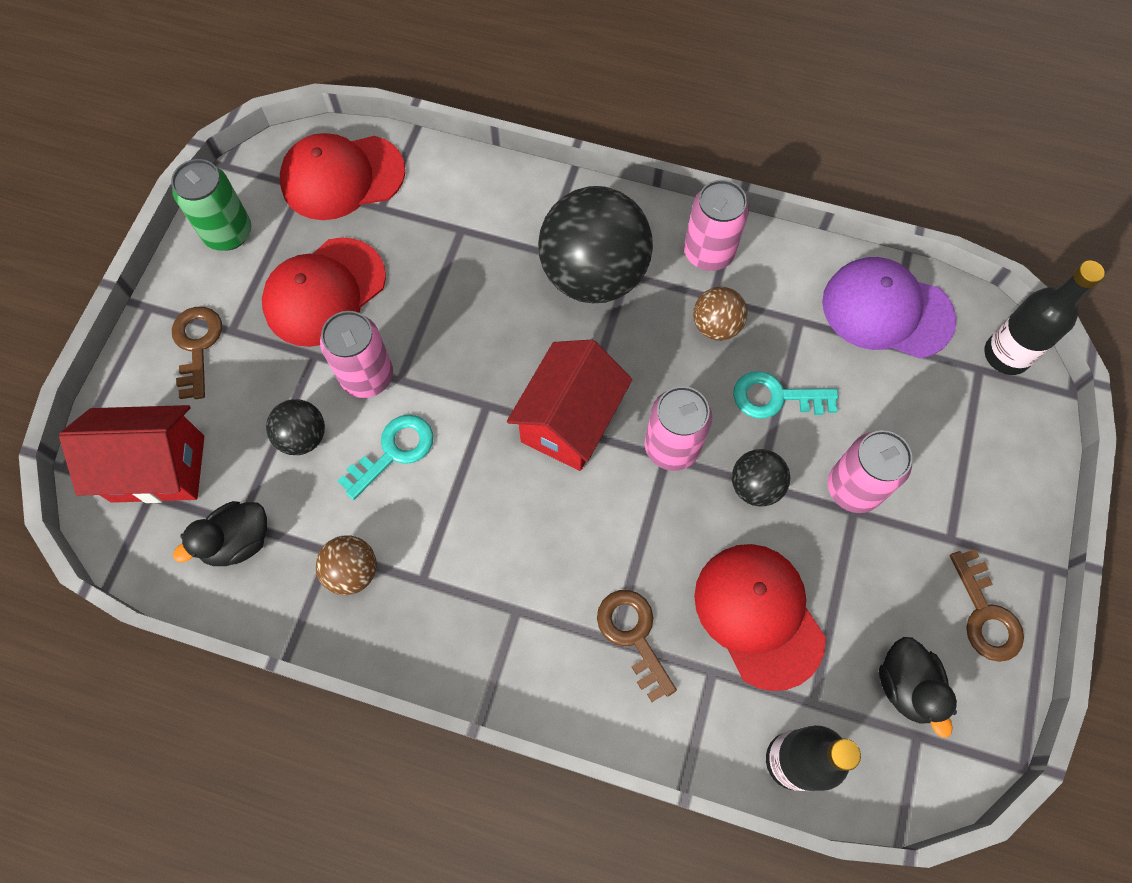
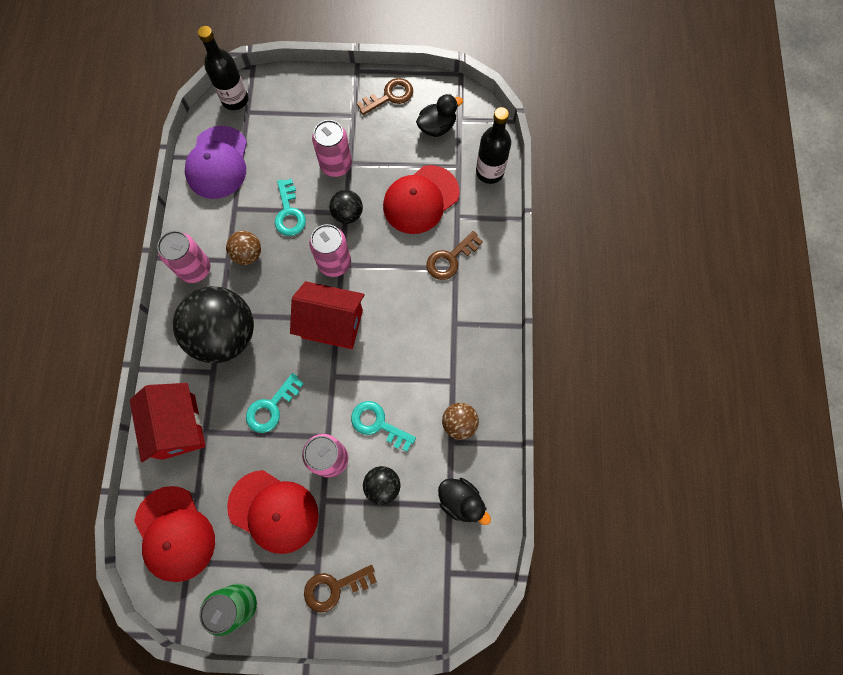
camera: 105 degrees left, 5 degrees up
(158, 468) = (428, 575): red house -> red house (178, 426)
(467, 315) = (271, 407): none -> turquoise key

